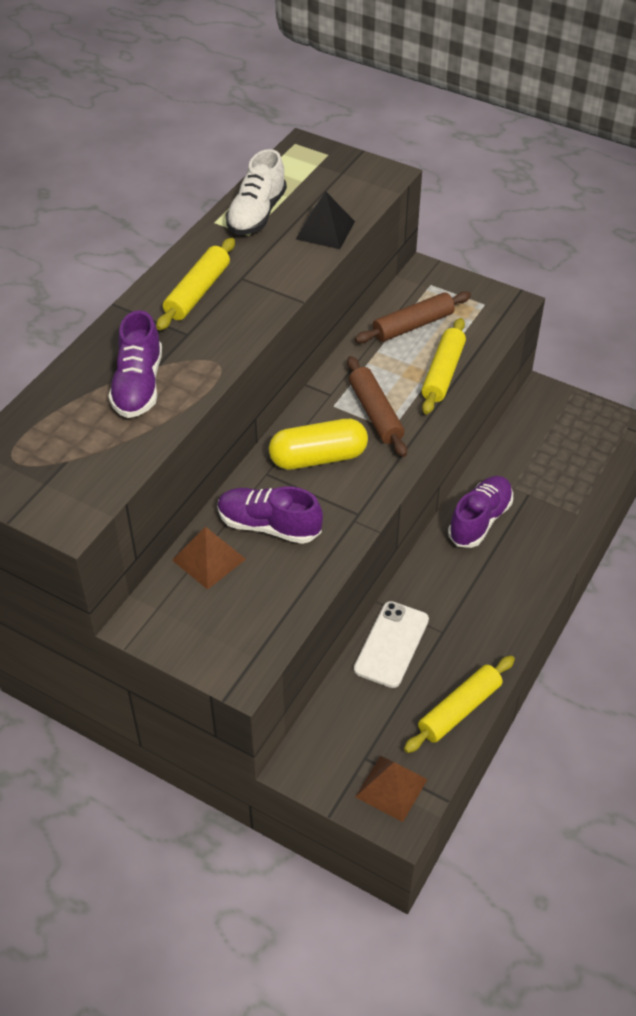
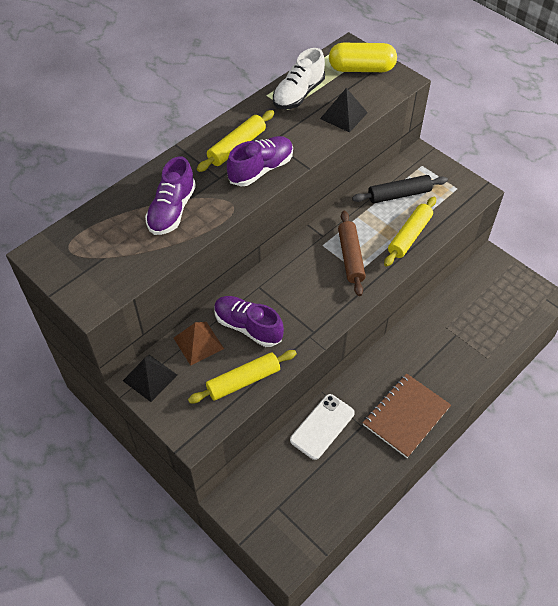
camera: 15 degrees right, 5 degrees up
(157, 616) = (150, 377): none -> black pyramid
(318, 458) = (299, 282): yellow capsule -> yellow capsule (361, 69)
(391, 788) = (289, 535): brown pyramid -> none
(413, 325) = (399, 194): brown rolling pin -> black rolling pin
(459, 709) = (355, 488): yellow rolling pin -> yellow rolling pin (243, 381)
(480, 520) = (414, 347): purple shoe -> purple shoe (261, 169)
(496, 607) = (406, 416): none -> brown notebook

